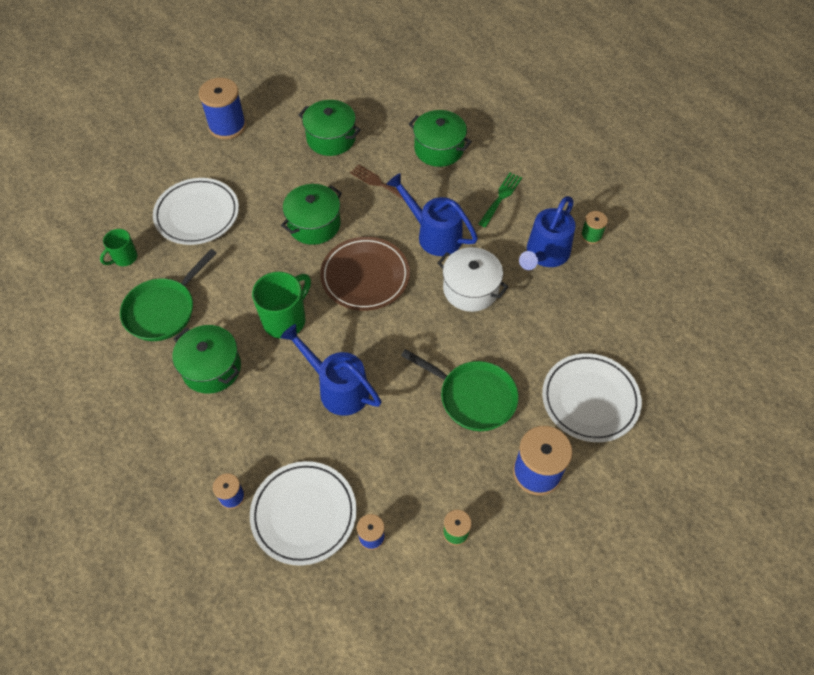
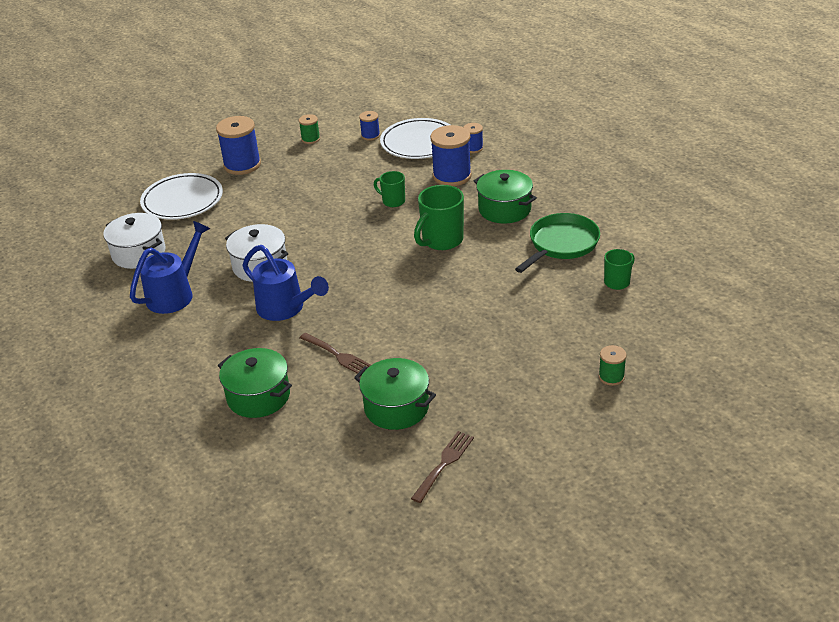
camera: 175 degrees left, 20 degrees down
(197, 214) = (550, 322): white plate -> none
(227, 126) = (538, 422): blue spool -> blue spool (452, 176)
(298, 98) = (444, 464): none -> brown fork
(314, 224) = (416, 315): green pot -> none
(337, 388) = (393, 201): blue watering can -> green mug
(365, 276) = (363, 273): brown plate -> none
(473, 397) = (279, 199): green pan -> none
(501, 197) = (200, 344): green fork -> none
(591, 235) = (118, 311): green spool -> green spool (611, 377)
(605, 311) = (139, 253): none -> white pot

